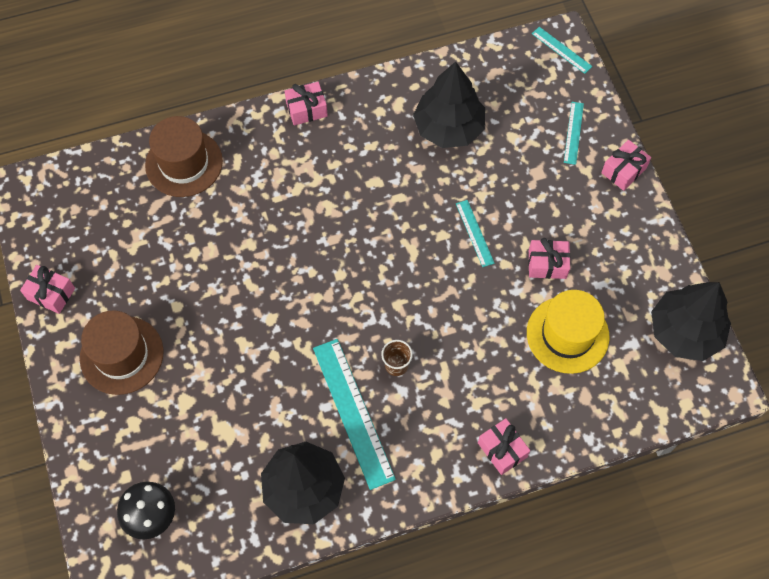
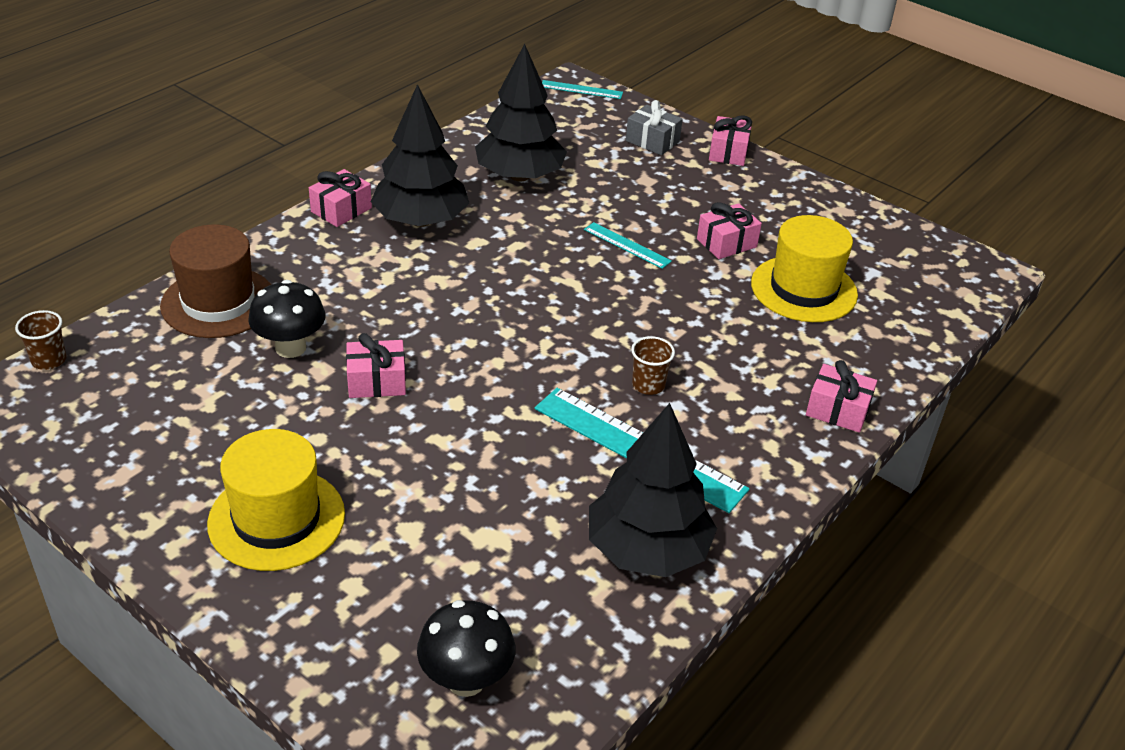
camera: 35 degrees left, 25 degrees down
(51, 294) = (115, 496): pink gift -> pink gift (376, 381)
(67, 168) = (49, 360): none -> brown cup
(121, 355) = (276, 519): brown hat -> yellow hat
(203, 224) = (290, 348): none -> black mushroom
(573, 133) = (652, 141): turquoise ruler -> grey gift
(685, 331) = (910, 245): black tree -> black tree (421, 220)

